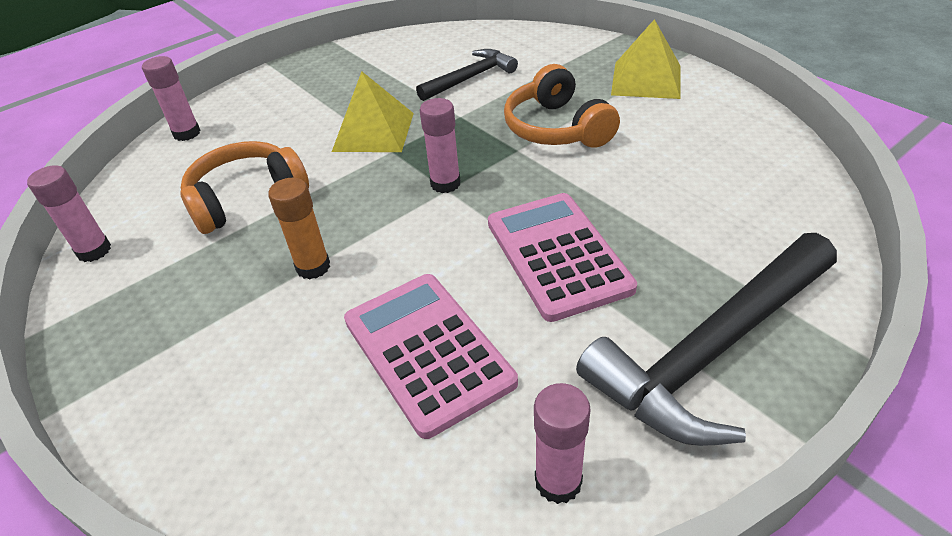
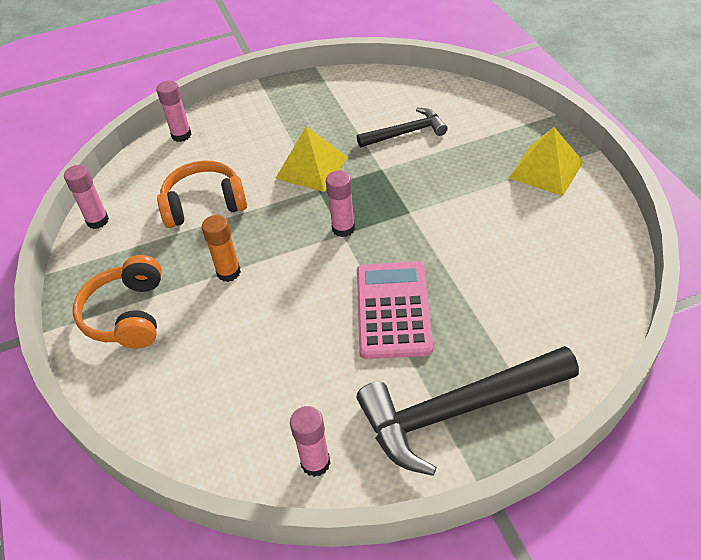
camera: 20 degrees right, 5 degrees up
(427, 351) = (276, 355): pink calculator -> none
(556, 128) = (448, 200): orange headphones -> orange headphones (127, 314)

